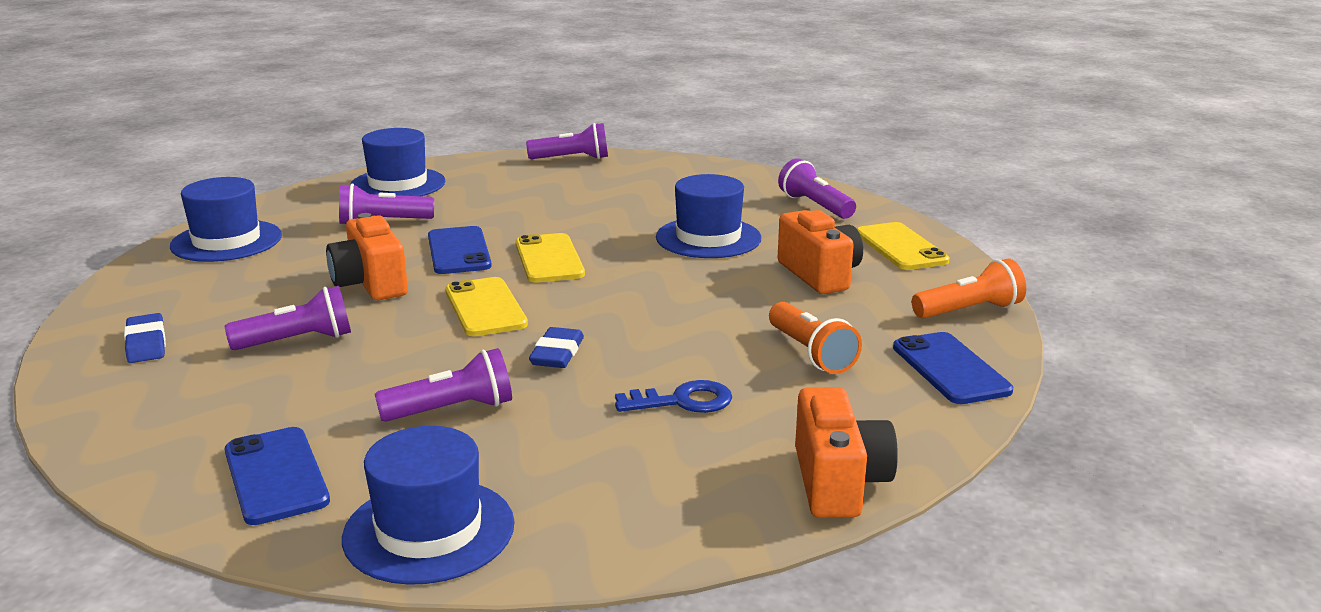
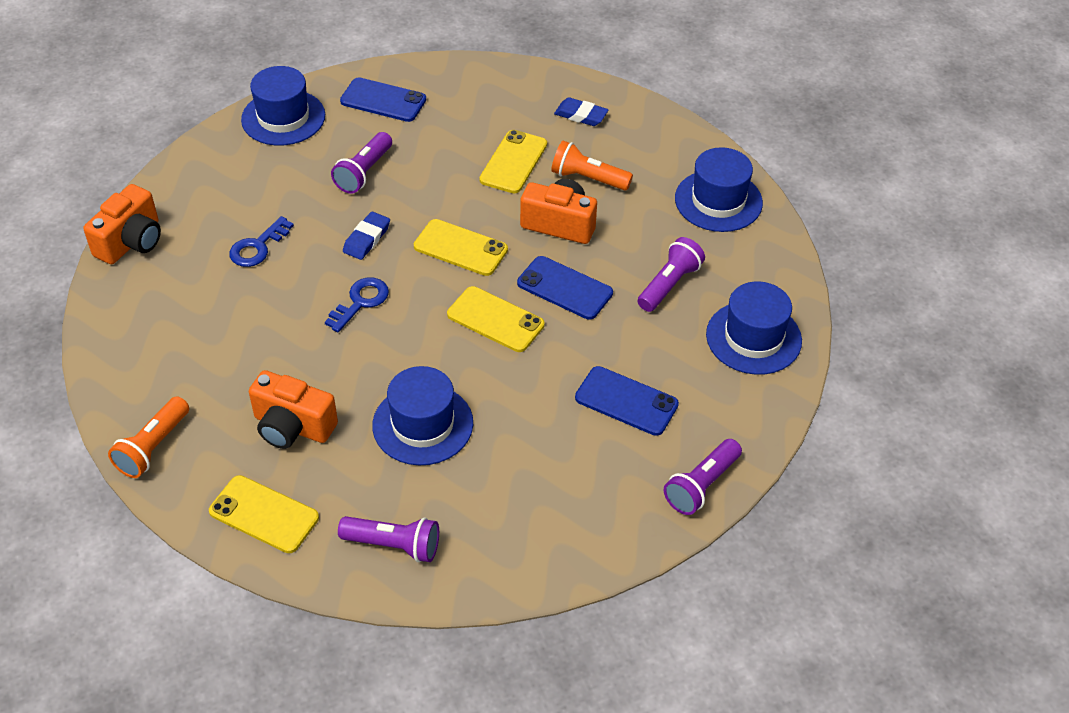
camera: 135 degrees right, 25 degrees up
(297, 341) = (513, 162): purple flashlight -> yellow phone
(557, 353) = (367, 239): blue eraser -> blue eraser turned 60 degrees clockwise
(643, 315) = (360, 302): none -> blue key
(811, 353) = (224, 330): orange flashlight -> orange flashlight (588, 178)
(838, 482) = (131, 241): orange camera -> orange camera turned 105 degrees counterclockwise
(950, 369) = (128, 368): blue phone -> blue phone (626, 401)

